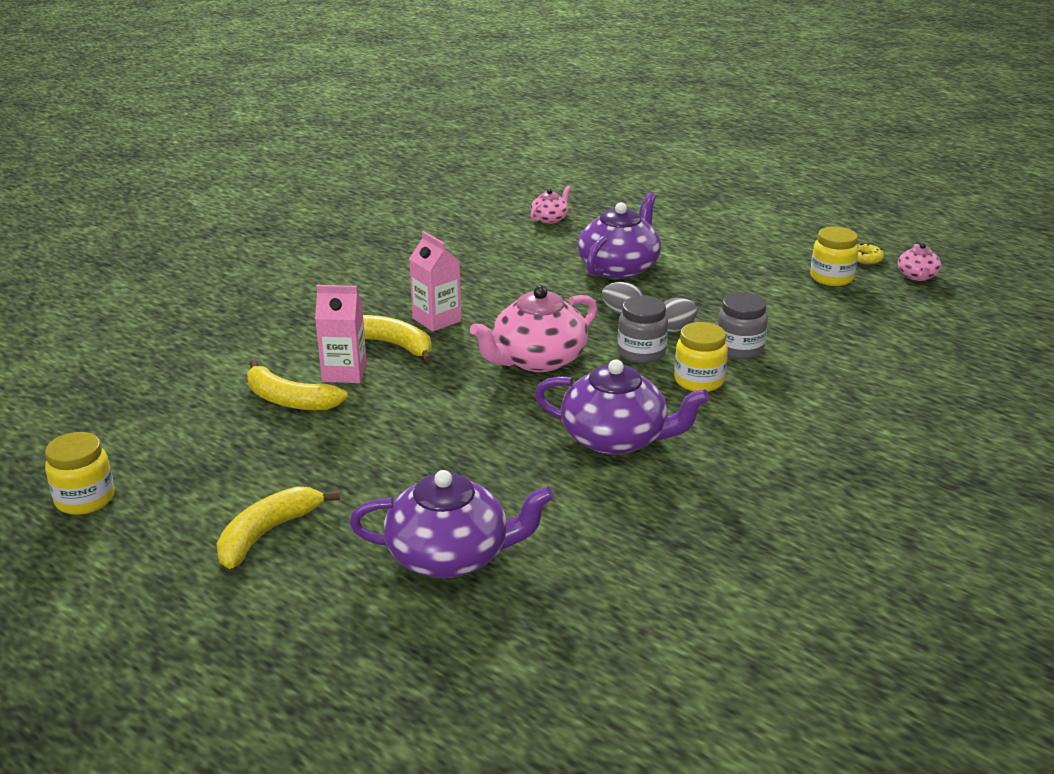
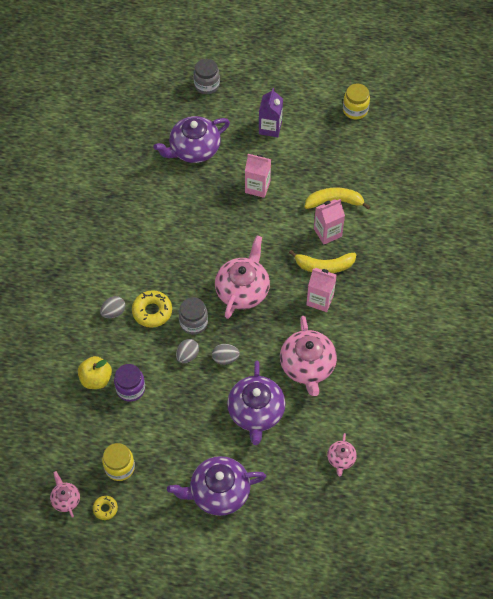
camera: 150 degrees right, 30 degrees up
(268, 533) = (270, 128): yellow banana -> purple carton
(390, 459) = (257, 187): none -> pink carton
(517, 279) = (307, 366): none -> pink teapot
(616, 439) = (169, 247): purple teapot -> purple teapot (218, 492)
(699, 381) = (152, 311): yellow jar -> yellow donut
(739, 349) = (144, 353): grey jar -> grey jar (207, 85)
(764, 398) = (113, 312): none -> grey egg
(780, 326) = (130, 389): none -> purple jar
(829, 347) = (96, 379): none -> yellow apple

